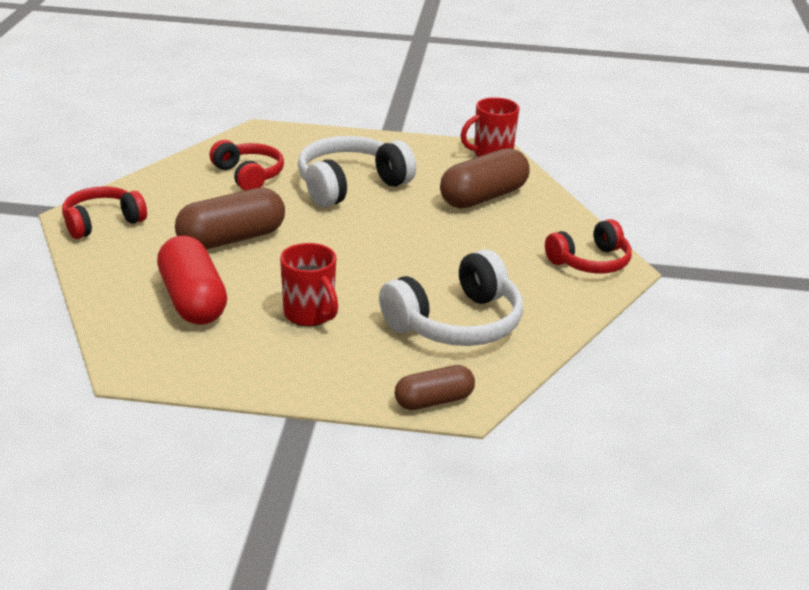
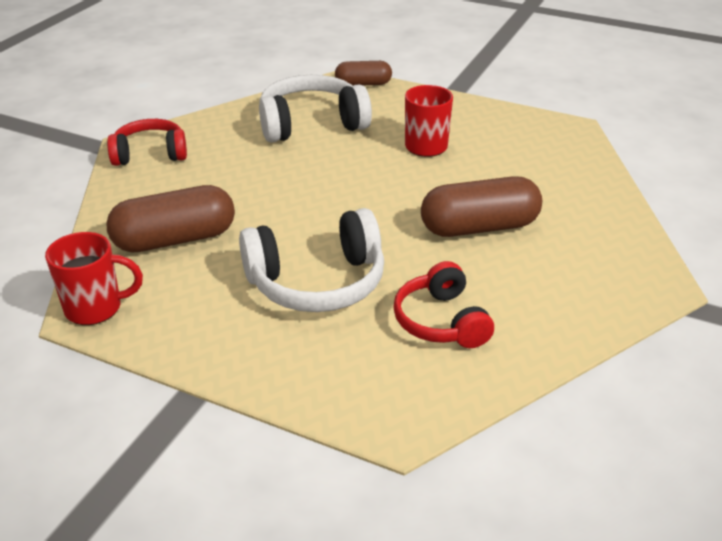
camera: 160 degrees left, 5 degrees up
(102, 222) = (625, 271): red headphones -> none
(192, 300) = (523, 171): red capsule -> none

